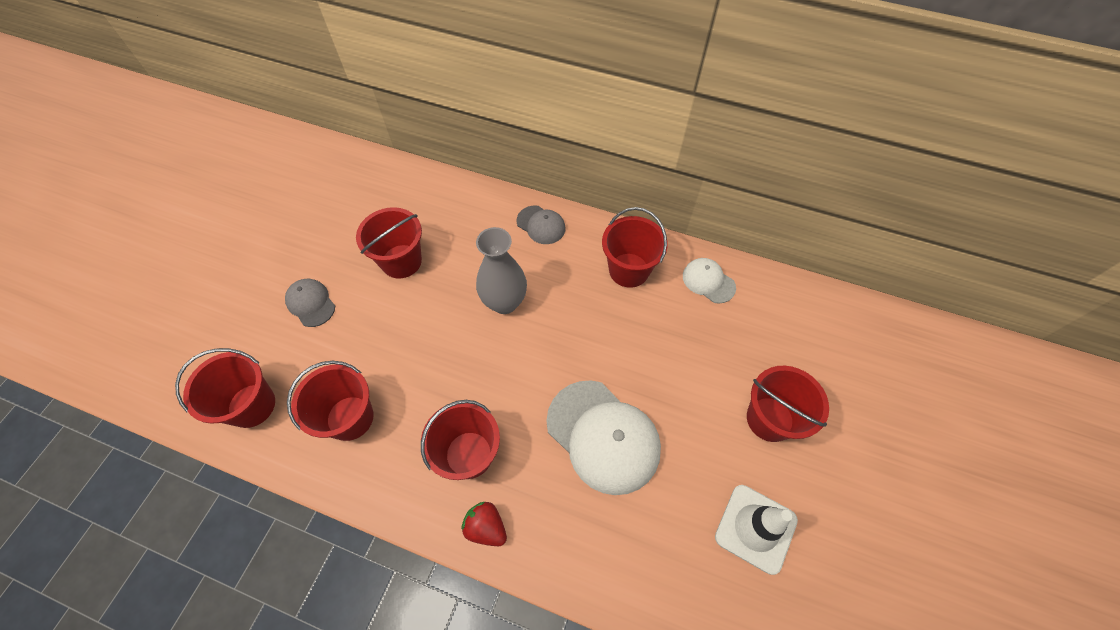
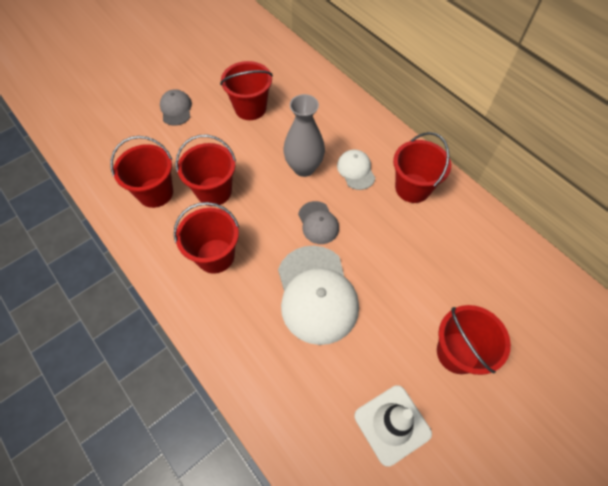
camera: 30 degrees right, 0 degrees up
(251, 405) = (103, 155): red bucket -> red bucket (214, 191)
(486, 527) = (197, 309): red strawberry -> none
(541, 225) = (365, 126): grey cap -> grey cap (318, 223)
(708, 281) = (473, 226): white cap -> white cap (356, 170)

